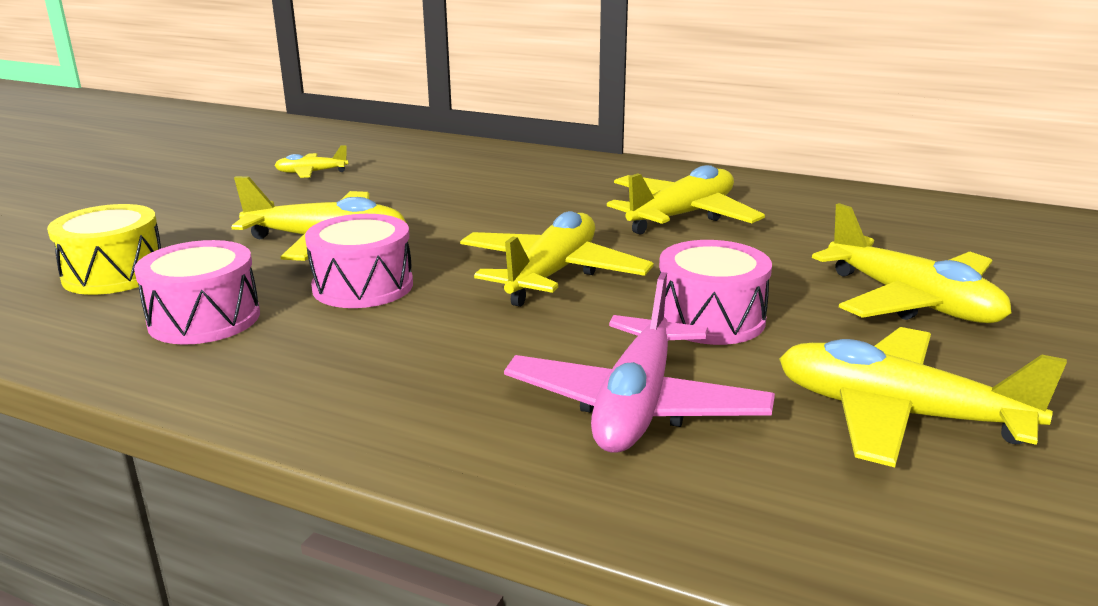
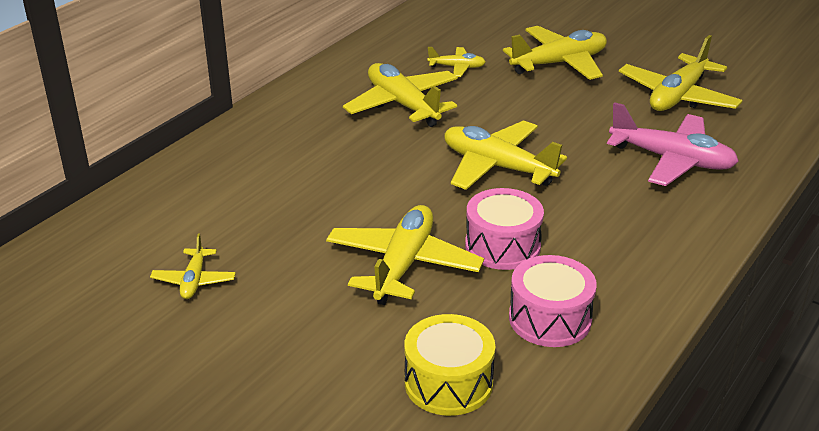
camera: 80 degrees left, 10 degrees up
(710, 319) = (573, 123): pink drum -> none
(816, 236) = (457, 67): none -> yellow plane

